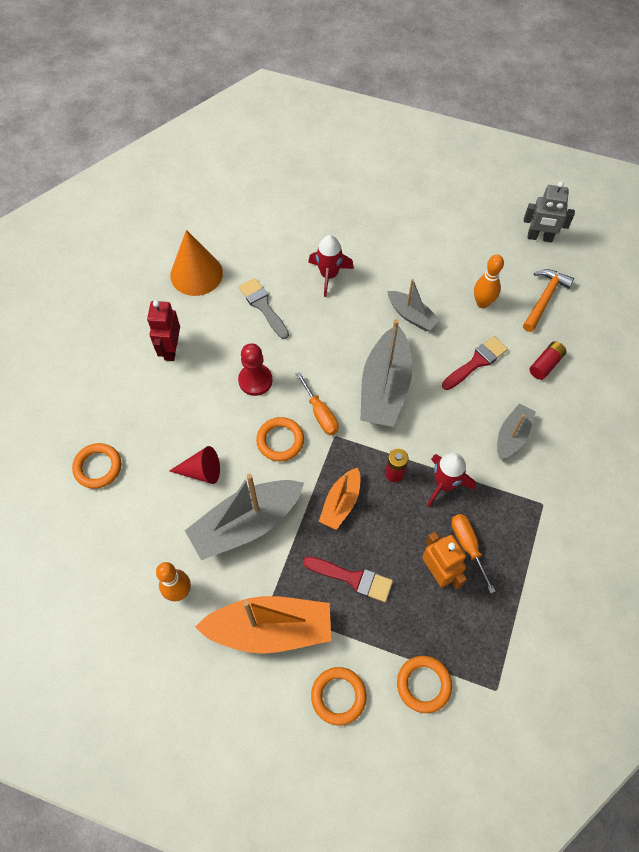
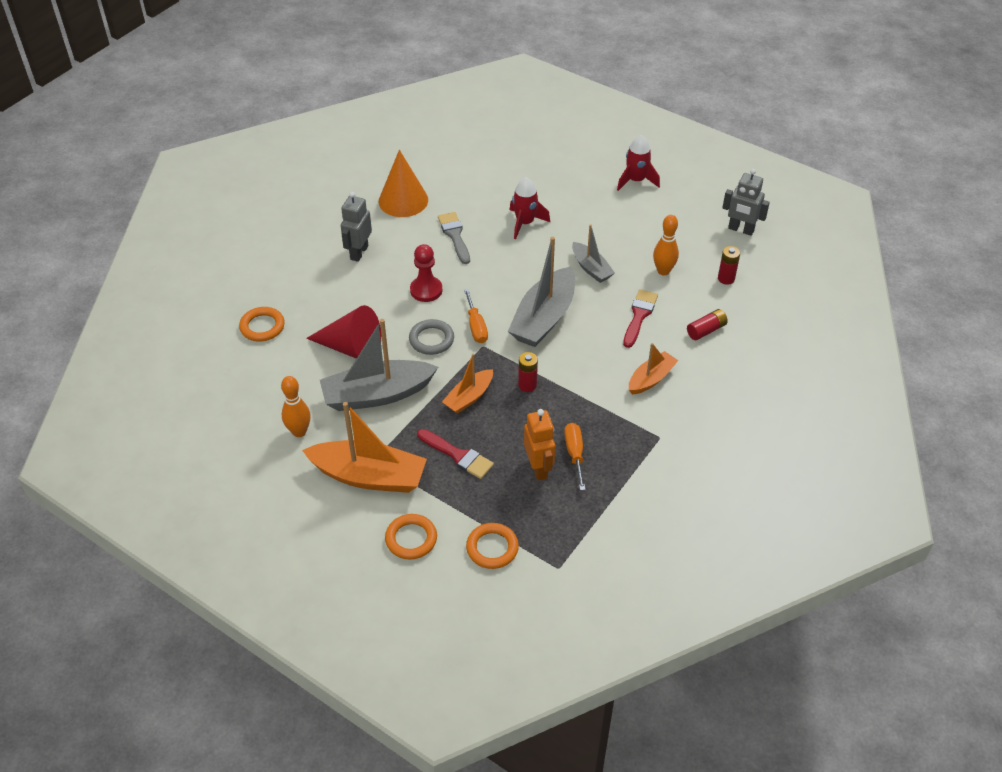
camera: 15 degrees right, 15 degrees down
(171, 349) = (359, 252): red robot -> grey robot
(201, 471) = (352, 348): red cone -> red cone, size x1.59
(280, 441) = (431, 339): orange ring -> grey ring
(444, 484) = (571, 403): red rocket -> red rocket (636, 180)
(476, 362) = (639, 316): red brush -> red brush turned 45 degrees counterclockwise
(512, 436) = (651, 379): grey boat -> orange boat
(544, 298) = (726, 278): orange hammer -> red battery

